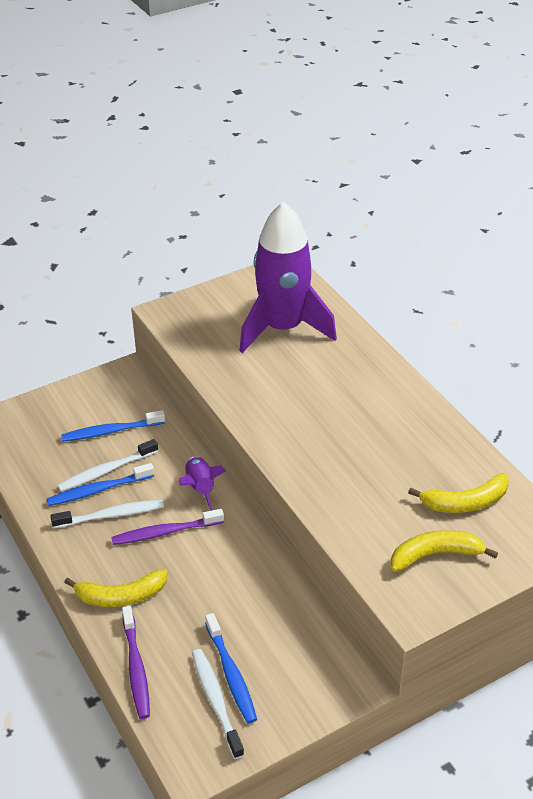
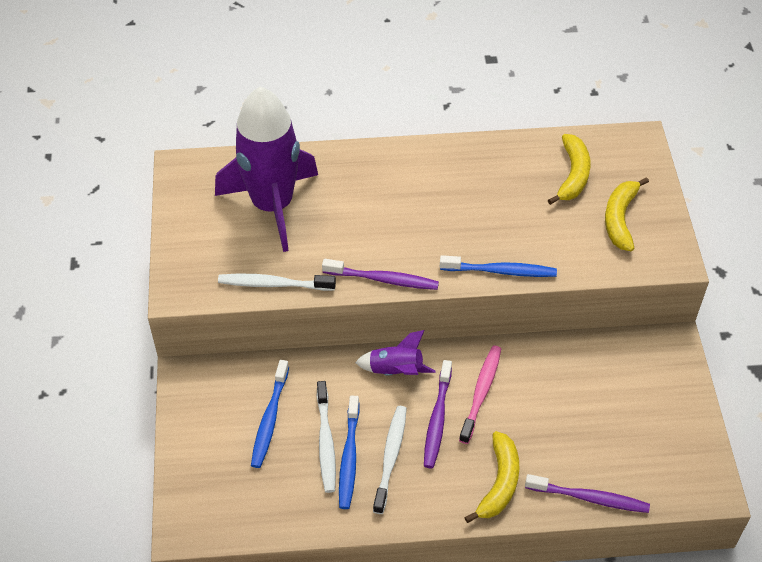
camera: 65 degrees left, 10 degrees up
(209, 552) = (481, 393): none -> pink toothbrush
(216, 701) = (651, 449): white toothbrush -> white toothbrush (274, 284)
(231, 674) = (627, 427): blue toothbrush -> blue toothbrush (500, 271)
(248, 416) = (383, 279): none -> purple toothbrush

